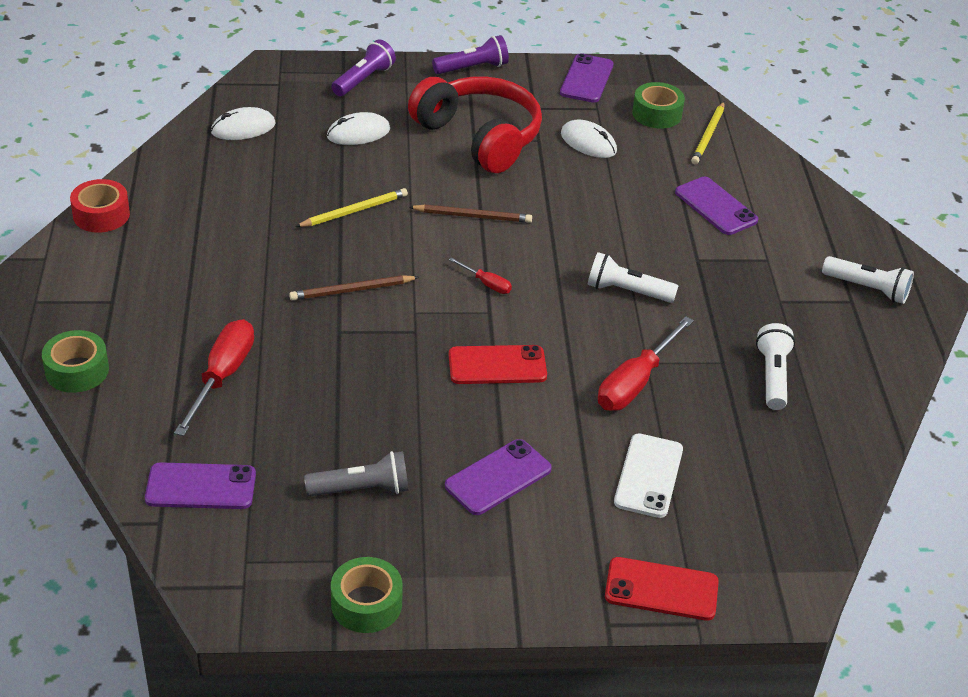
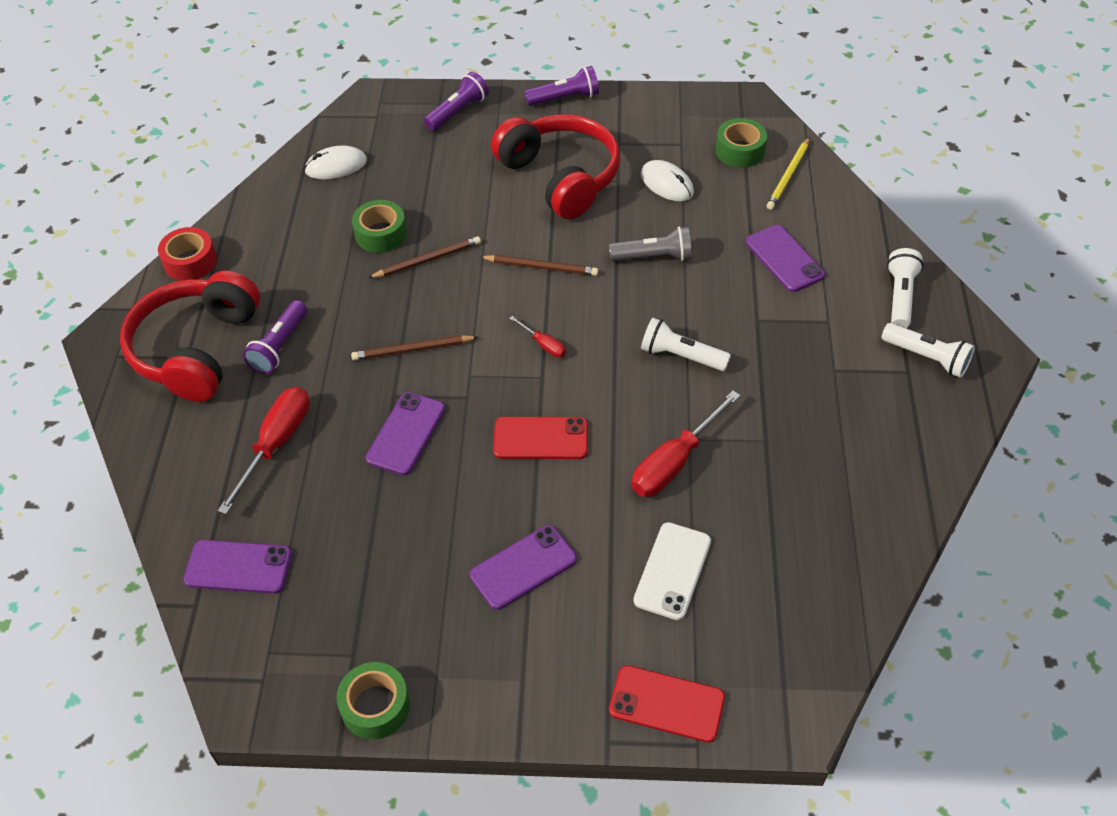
camera: 10 degrees right, 10 degrees up
(77, 370) = (143, 434): green tape -> green tape (381, 234)
(122, 293) = (196, 349): none -> red headphones
(210, 289) = (279, 346): none -> purple flashlight
(354, 211) = (427, 260): yellow pencil -> brown pencil
(358, 133) = (444, 172): white mouse -> none
(362, 489) = (390, 576): grey flashlight -> grey flashlight (654, 257)
(587, 79) = (675, 110): purple phone -> purple phone (406, 434)
(773, 376) = (815, 459): white flashlight -> white flashlight (900, 297)

